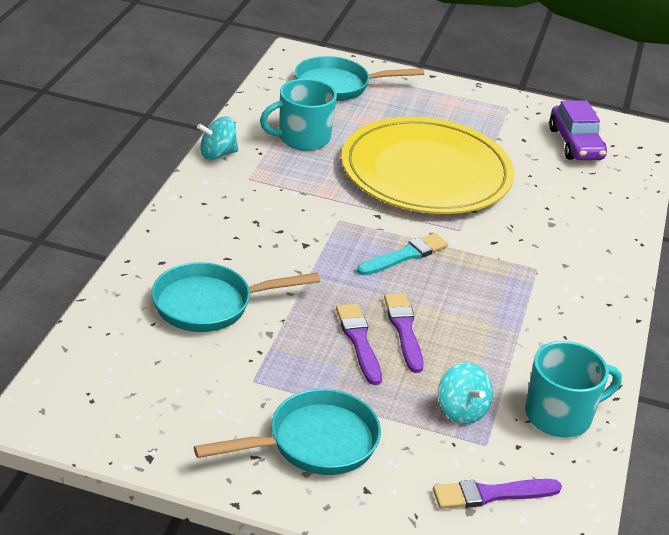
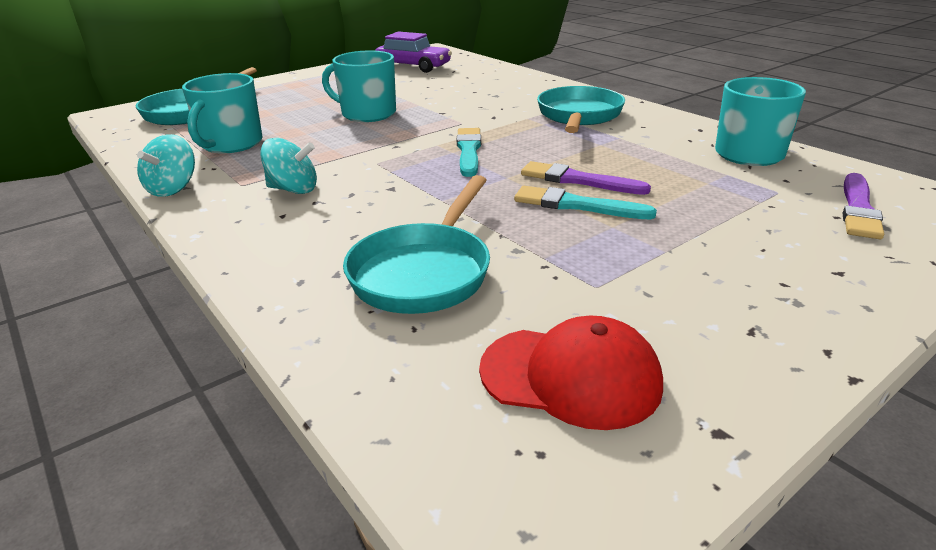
camera: 50 degrees left, 5 degrees down
(155, 394) = (570, 376): none -> red cap
(314, 443) = (740, 280): turquoise pan -> turquoise pan (579, 116)
(359, 341) = (577, 205): purple brush -> turquoise brush
(426, 172) = (367, 114): yellow plate -> turquoise mug
(461, 410) = (721, 188): turquoise spinning top -> turquoise spinning top (293, 189)

